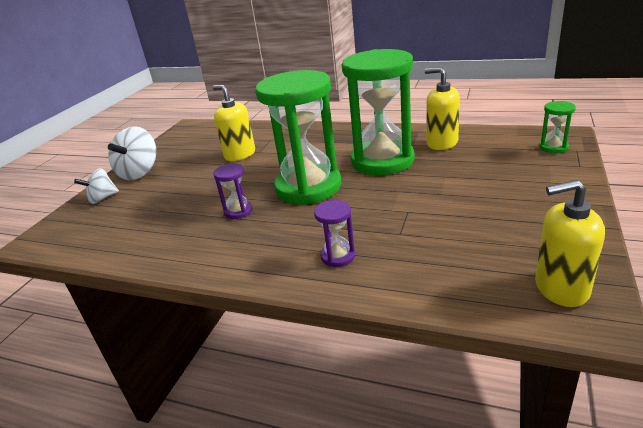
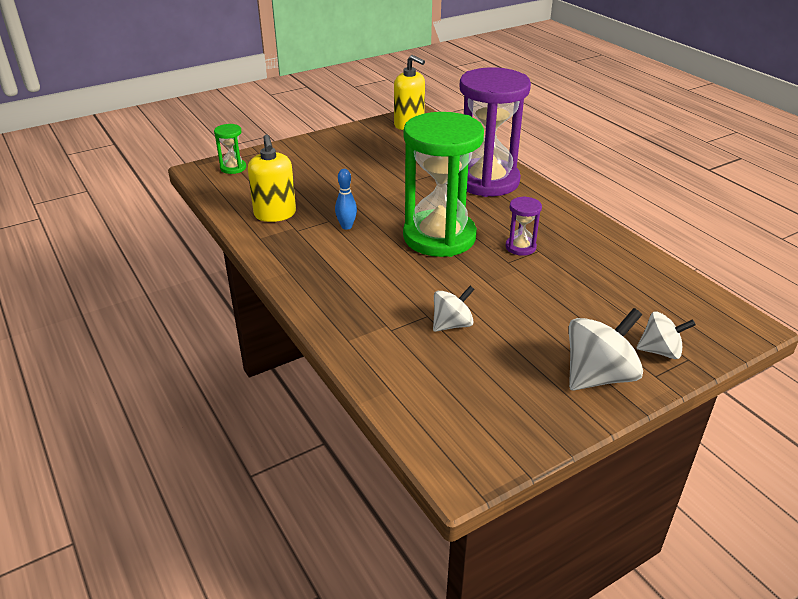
camera: 145 degrees left, 5 degrees up
(240, 154) = (452, 324): yellow soap dispenser -> white spinning top
(338, 256) = (487, 181): purple hourglass -> purple hourglass, size x2.43
(382, 161) = (346, 226): green hourglass -> blue bowling pin

